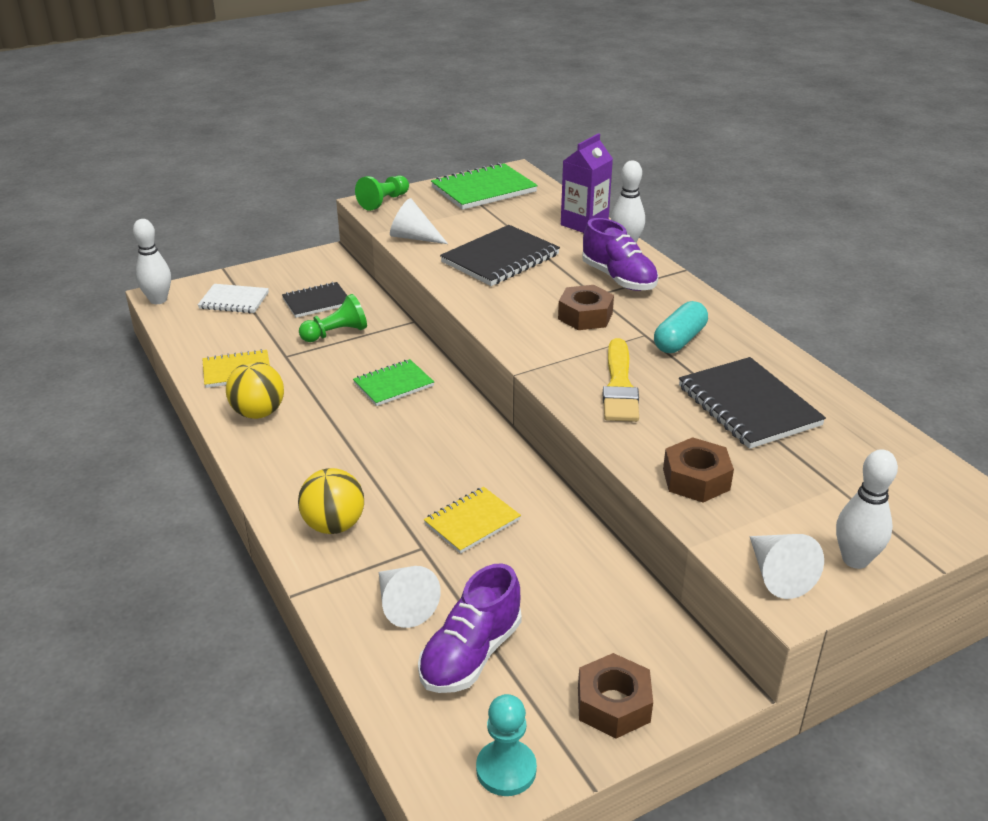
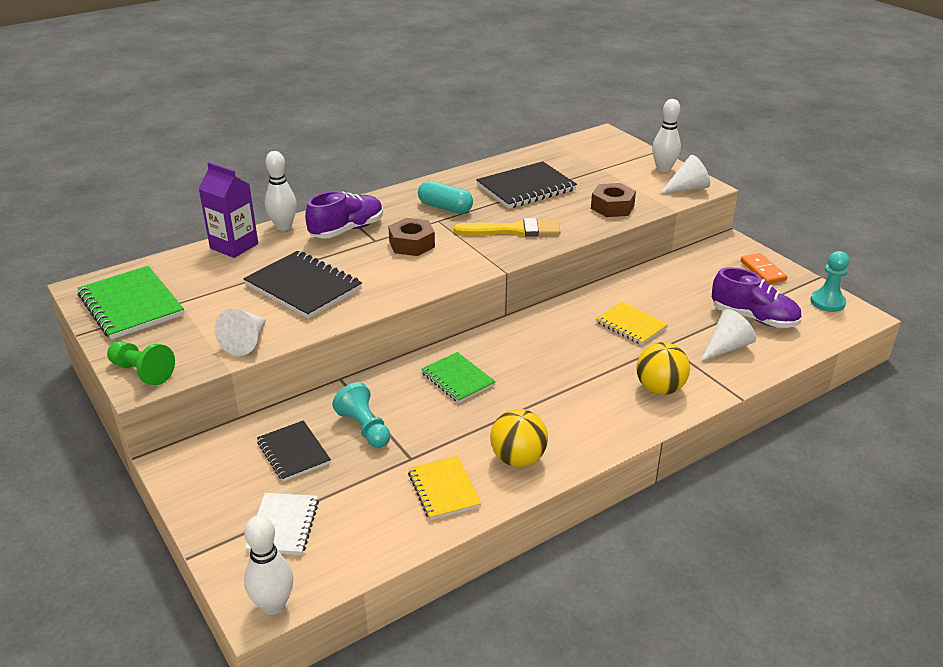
camera: 95 degrees left, 0 degrees up
(336, 333) = (364, 428): green pawn -> turquoise pawn
(613, 704) = (762, 271): brown nut -> orange domino

